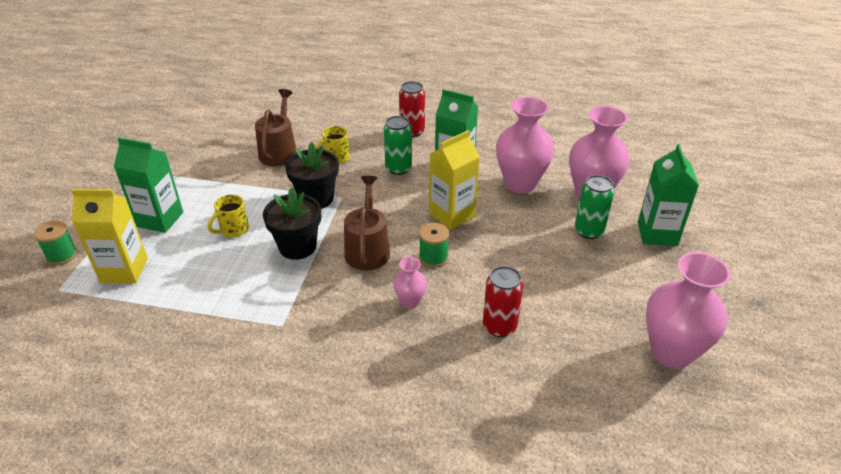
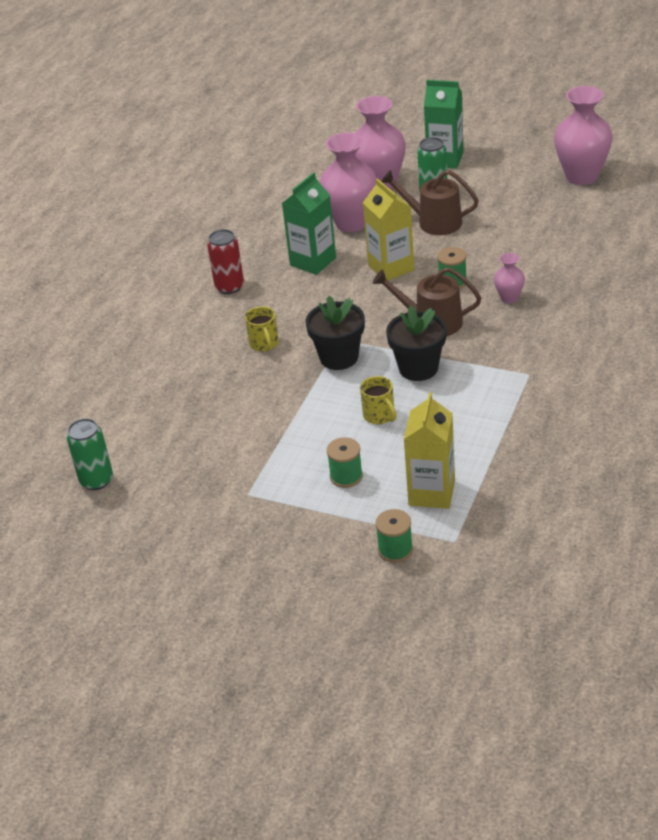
camera: 75 degrees left, 0 degrees up
(160, 219) = (346, 476): green carton -> green spool
(279, 151) = (234, 389): brown watering can -> brown watering can (434, 222)
(398, 168) = (300, 299): green can -> green can (96, 480)
(499, 326) = (545, 252): red can -> none

